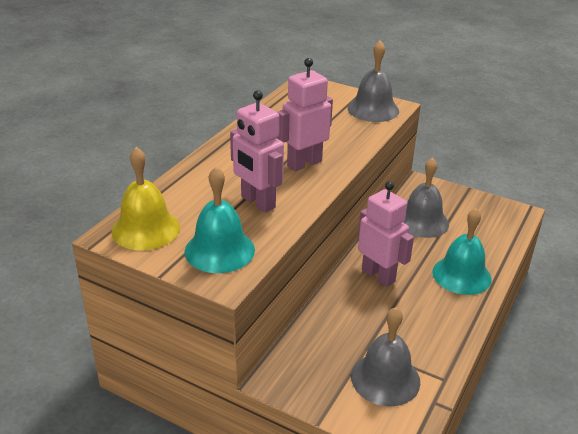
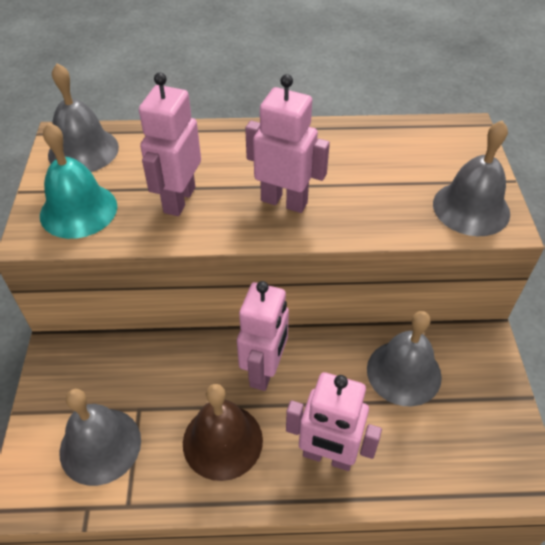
camera: 60 degrees right, 15 degrees up
(146, 229) = (83, 150): yellow bell -> grey bell
(421, 315) = (222, 441): none -> brown bell
(461, 275) = (327, 456): turquoise bell -> pink robot

